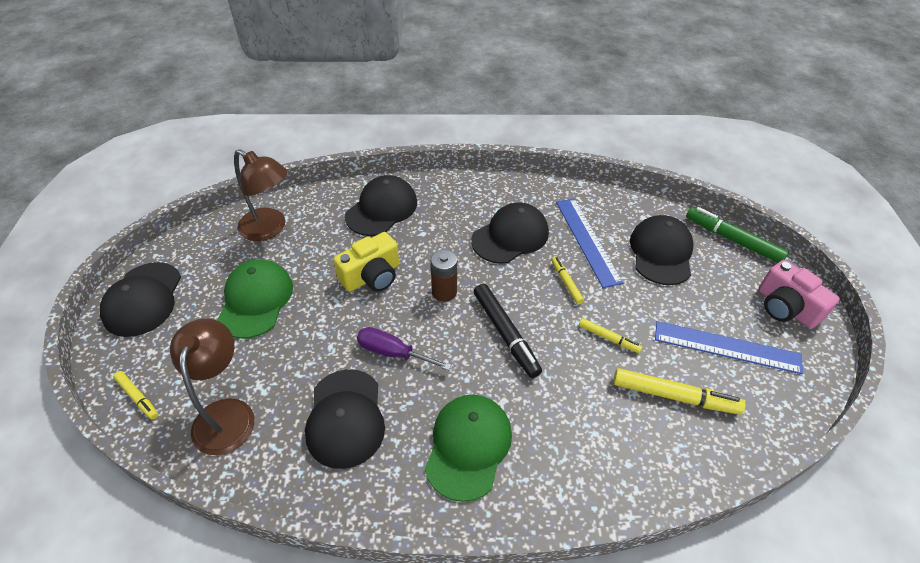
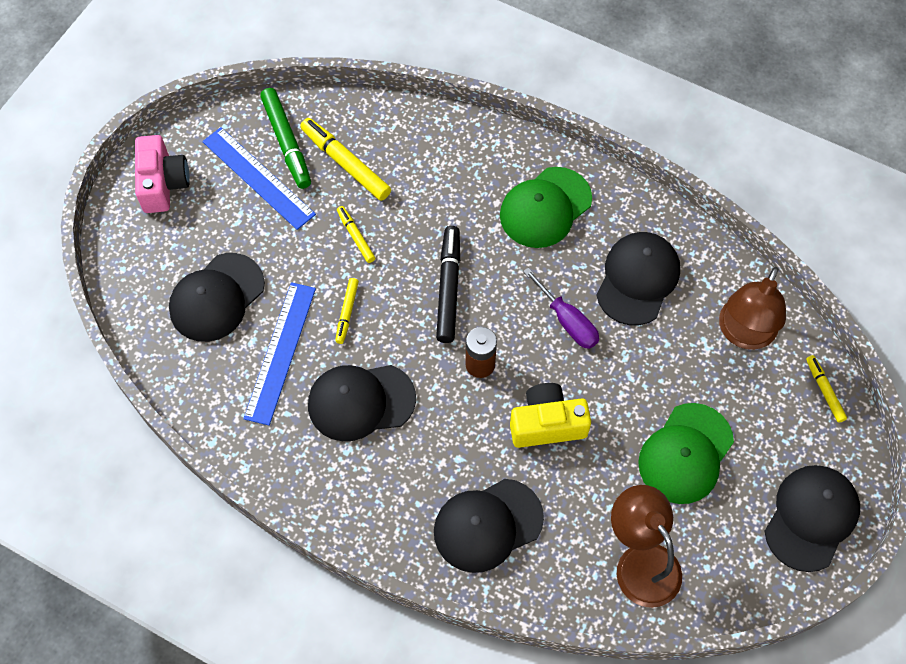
camera: 150 degrees left, 15 degrees up
(733, 240) = (125, 273): green marker -> green marker (286, 142)

